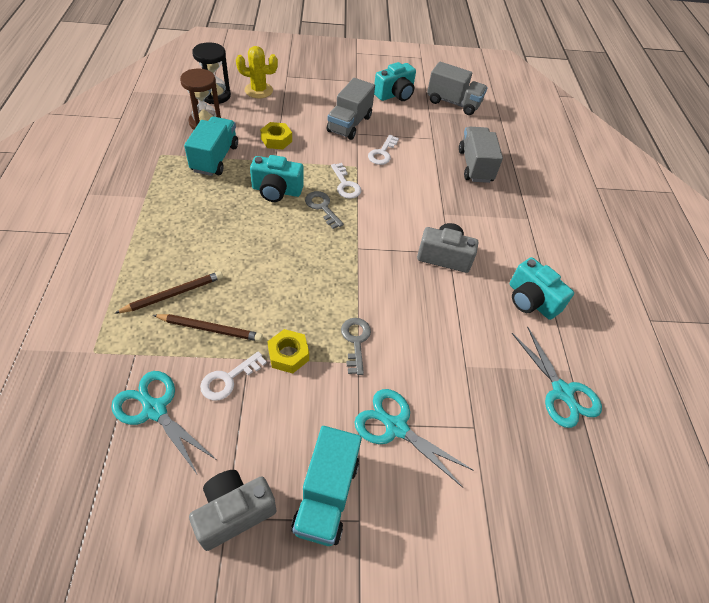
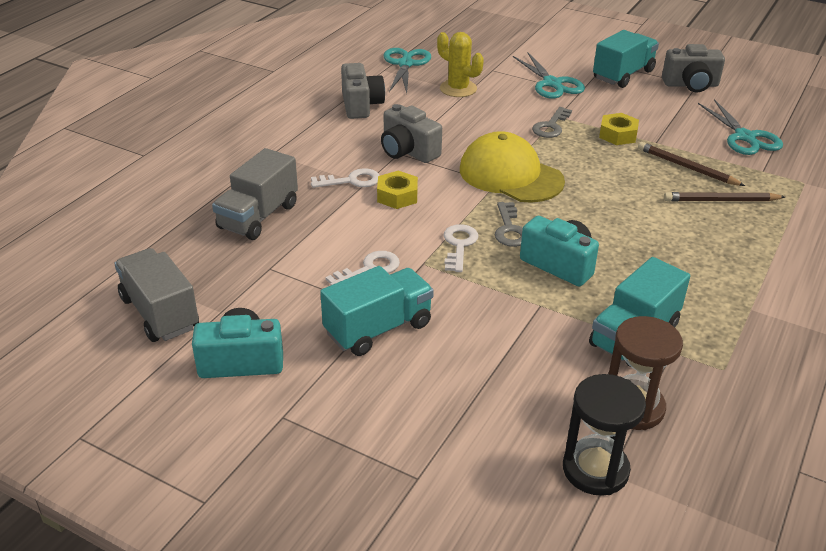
camera: 145 degrees left, 15 degrees down
(228, 379) = (677, 136): white key -> white key (351, 181)
(258, 90) = (499, 455): yellow cactus -> yellow cactus (458, 89)
(276, 140) = (520, 337): yellow nut -> yellow nut (397, 196)
(349, 124) = (378, 328): grey truck -> turquoise truck
(352, 260) = (510, 175): none -> yellow cap
(531, 300) = (361, 105): turquoise camera -> grey camera

